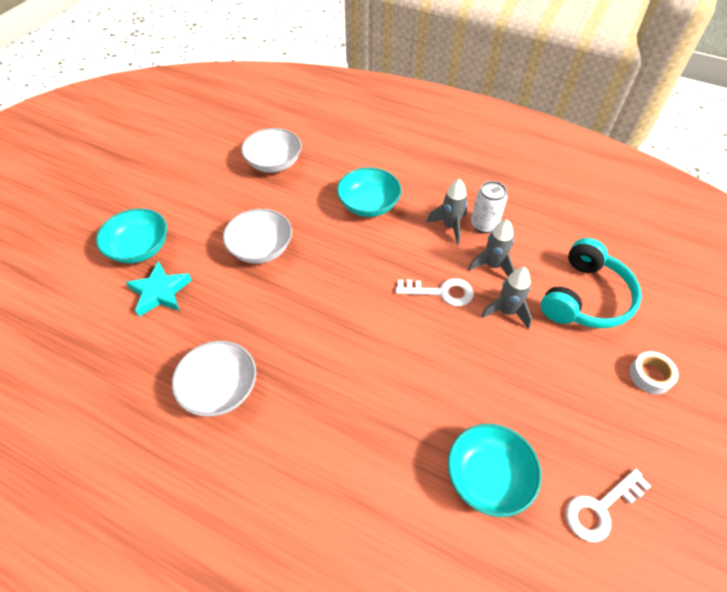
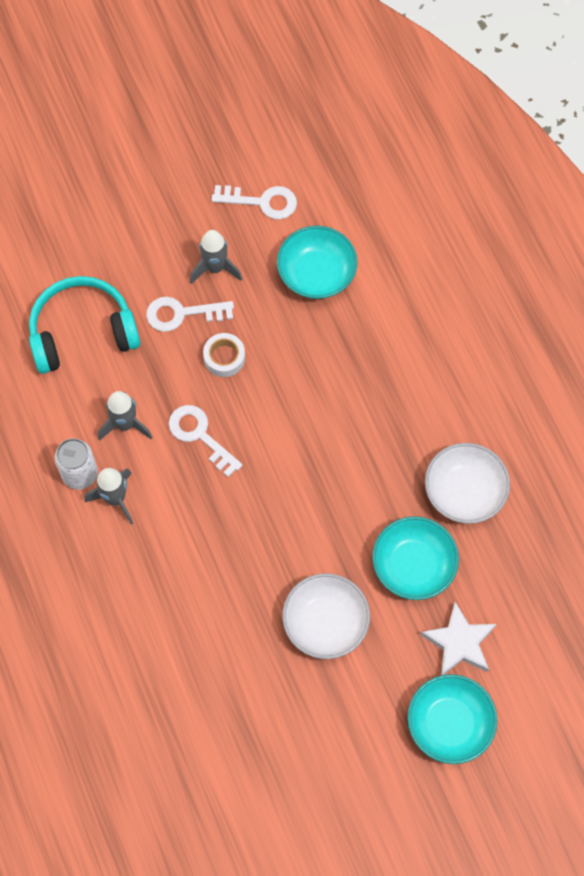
camera: 140 degrees left, 15 degrees up
(160, 292) = (459, 643): turquoise star -> white star
(274, 163) = (216, 750): white bowl -> none
(368, 205) = (168, 594): turquoise bowl -> turquoise bowl (413, 565)
(506, 311) = (164, 373): grey rocket -> grey rocket (215, 268)
(544, 359) = (182, 314): none -> white key
(650, 375) = (116, 241): white tape -> white tape (224, 357)

